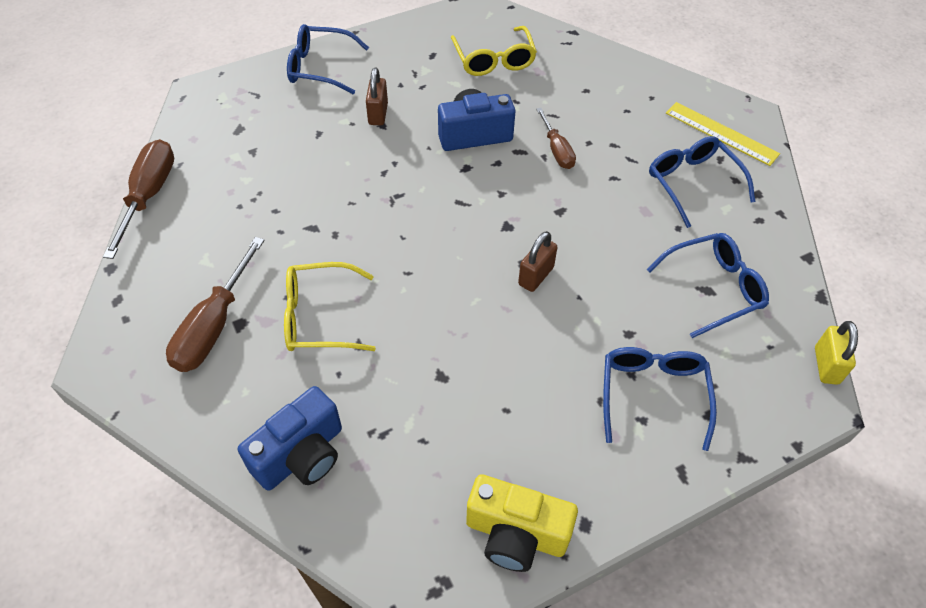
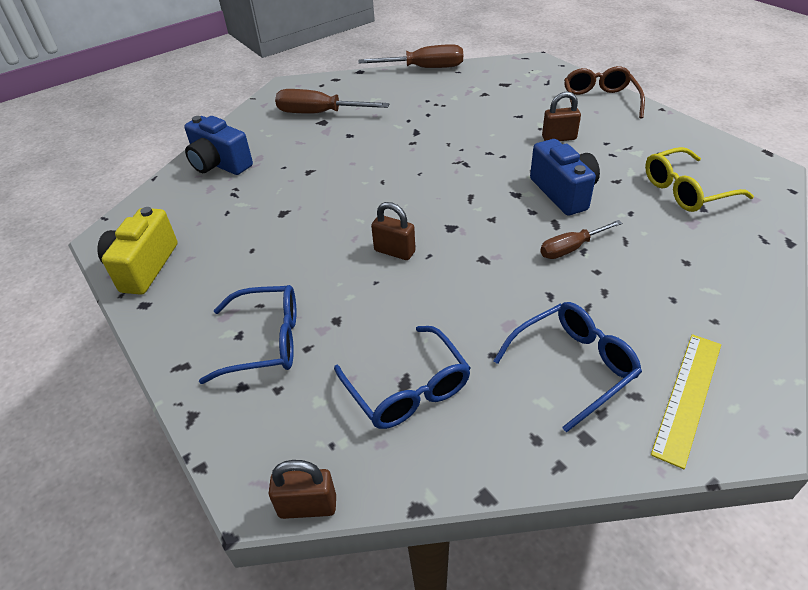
camera: 85 degrees right, 10 degrees down
(319, 317) = (332, 150): yellow glasses -> none
(320, 67) = (599, 101): blue glasses -> brown glasses
(826, 365) = (307, 506): yellow padlock -> brown padlock

